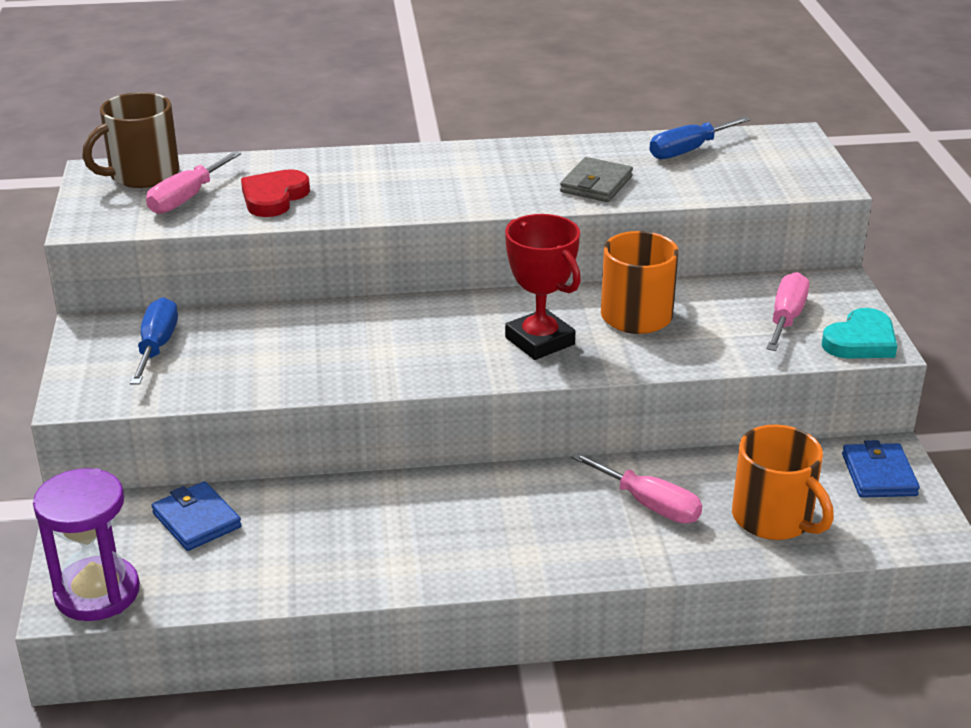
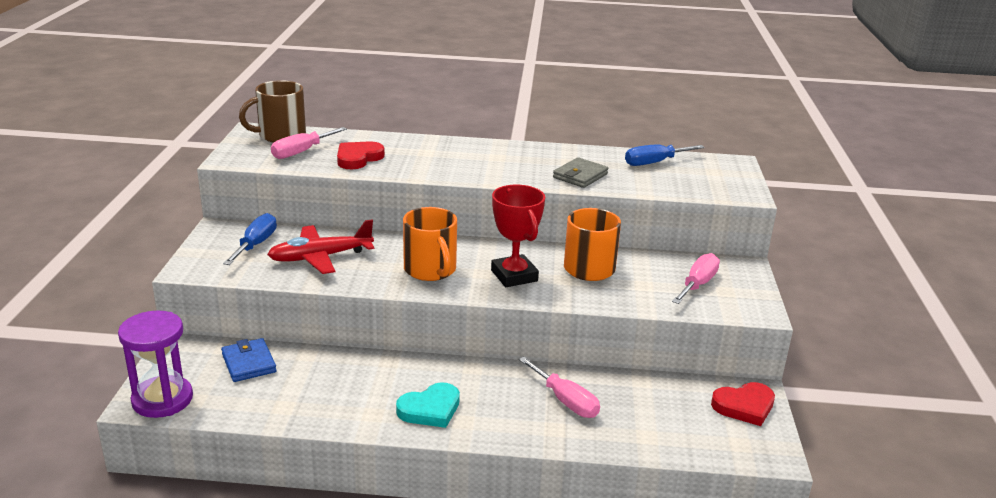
camera: 10 degrees right, 5 degrees down
(259, 352) = (320, 257): none -> red plane
(774, 519) = (654, 425): orange mug -> orange mug (430, 270)
(861, 341) = (747, 307): turquoise heart -> turquoise heart (430, 409)
(879, 475) = (744, 406): blue wallet -> red heart

